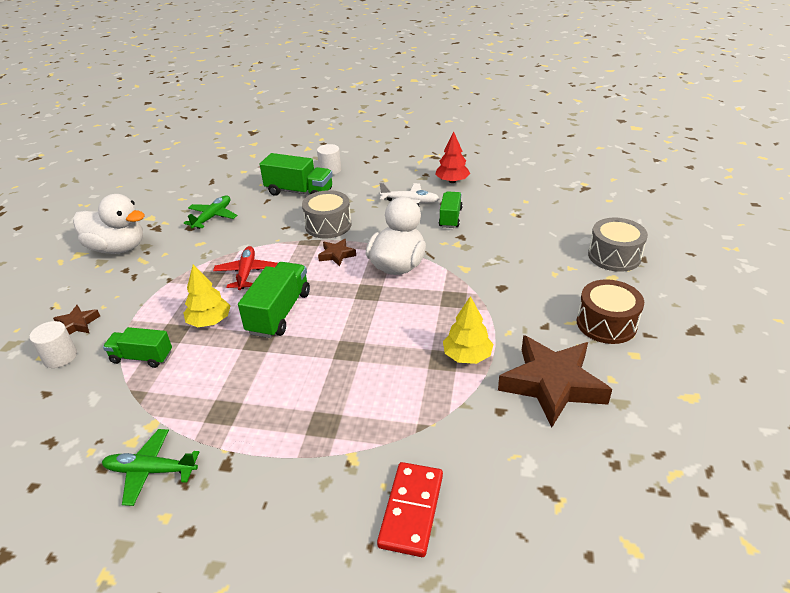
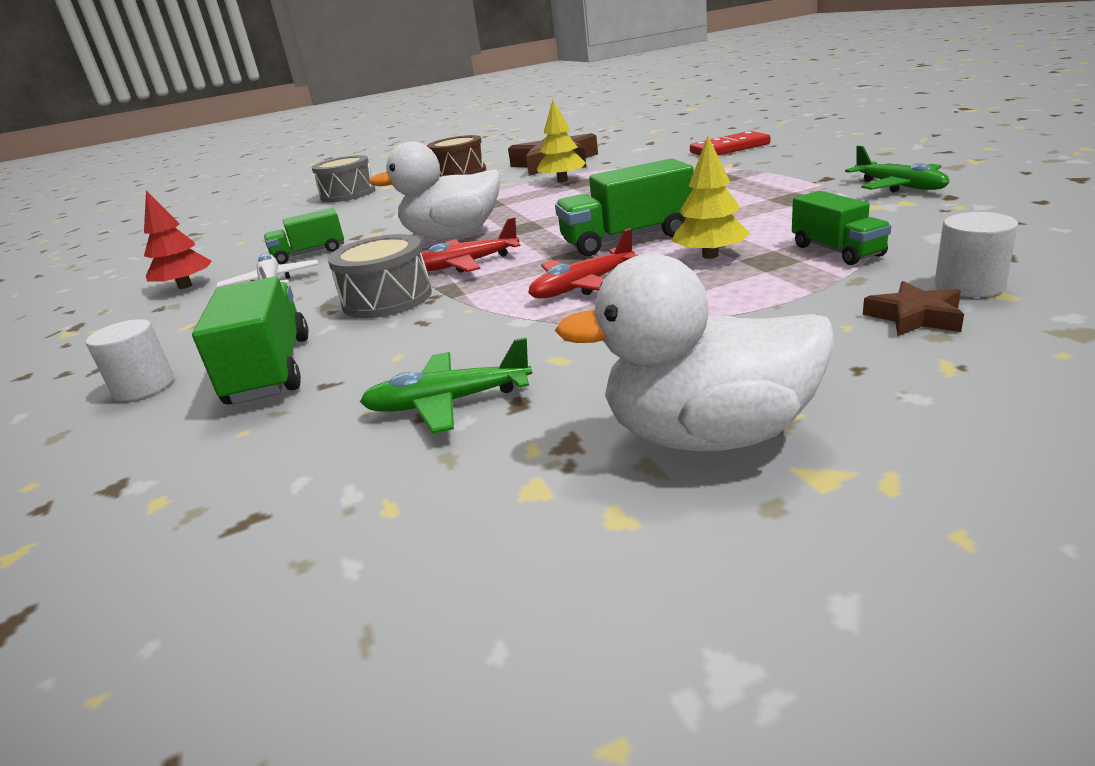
camera: 120 degrees left, 10 degrees down
(118, 248) = (709, 435): white duck -> white duck turned 75 degrees counterclockwise
(337, 255) = (465, 264): brown star -> red plane

